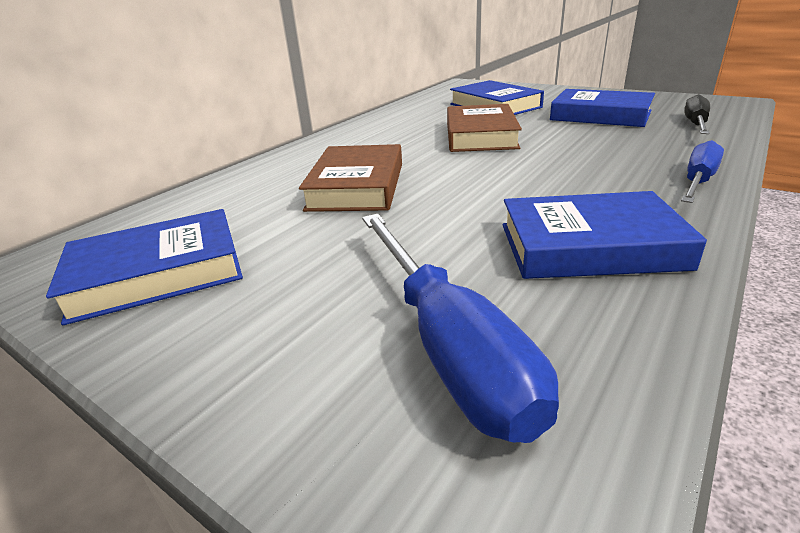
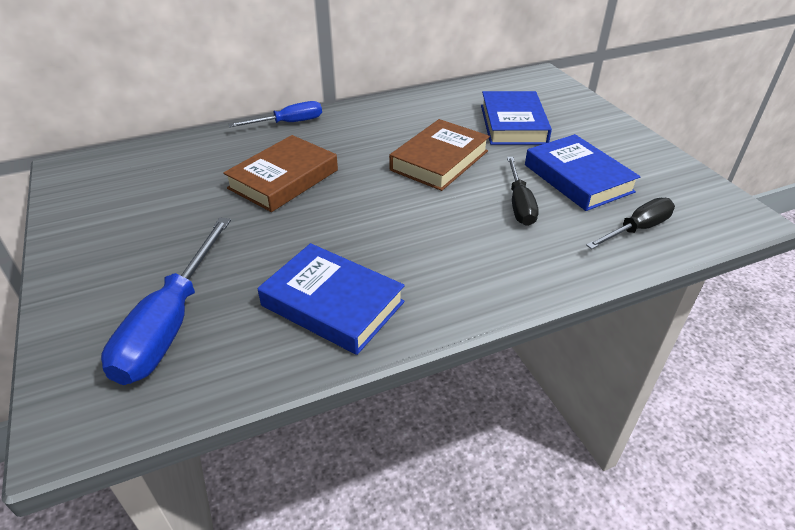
camera: 30 degrees right, 10 degrees up
(157, 273) = (112, 203): blue book -> none
(593, 137) = (519, 204): none -> black screwdriver
(698, 181) = (504, 290): blue screwdriver -> blue screwdriver (289, 123)

